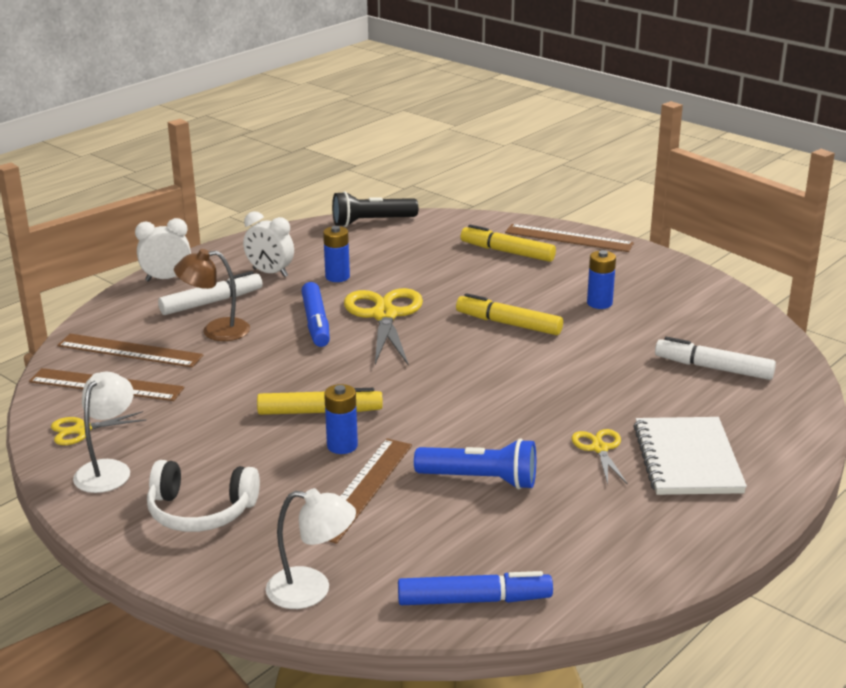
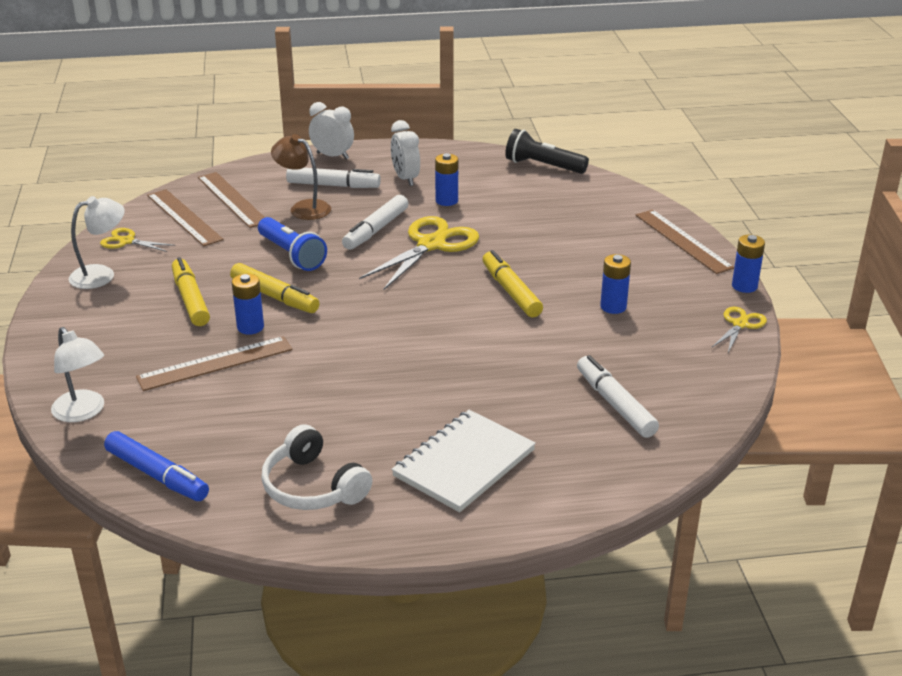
camera: 40 degrees right, 5 degrees up
(201, 511) = (106, 328): white headphones -> white headphones (313, 486)
(316, 323) = (376, 230): blue marker -> white marker
(480, 480) = (295, 398): blue flashlight -> blue flashlight (291, 255)
(507, 252) = (610, 232): yellow marker -> yellow marker (190, 299)
(599, 449) = (413, 420): yellow scissors -> yellow scissors (740, 324)
(660, 253) = (744, 286): none -> blue battery

